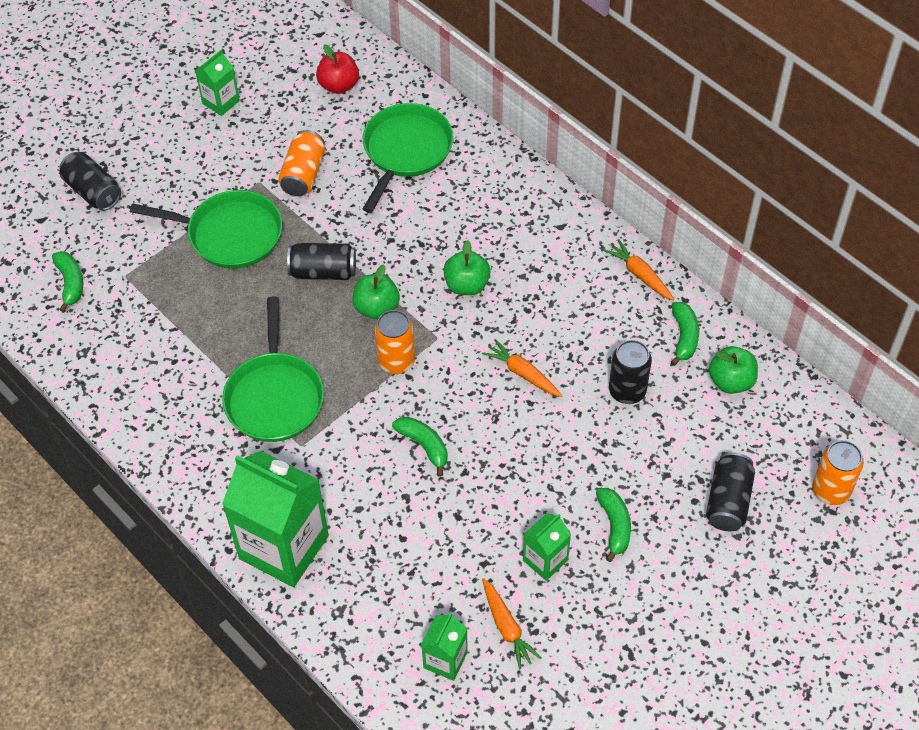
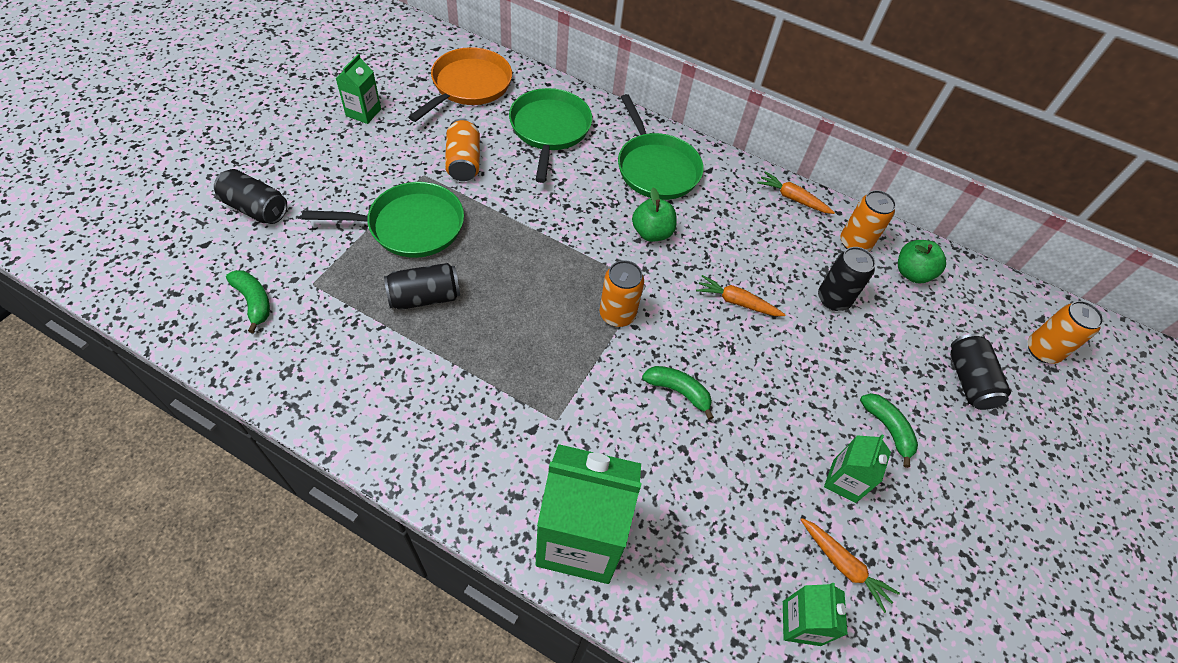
camera: 25 degrees left, 0 degrees up
(274, 397) = (511, 375): green pan -> green pan (656, 168)
(323, 272) = (514, 244): black can -> black can (425, 297)
(339, 85) = (469, 85): red apple -> orange pan
(376, 308) = (578, 268): green apple -> none
(684, 337) = (855, 243): green banana -> orange can

